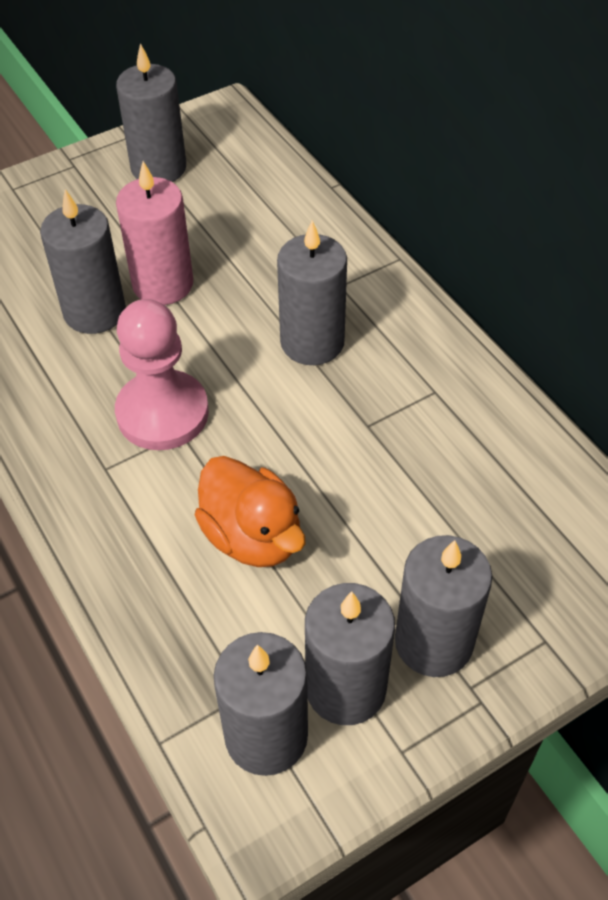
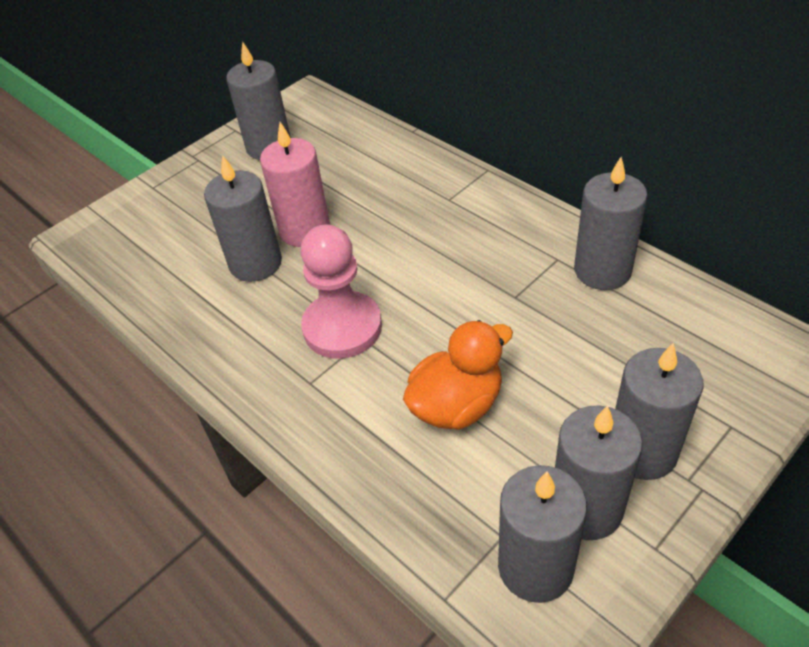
camera: 10 degrees left, 5 degrees down
(252, 536) = (456, 405): orange duck -> orange duck turned 75 degrees counterclockwise
(312, 342) = (444, 245): grey candle -> grey candle (602, 270)

